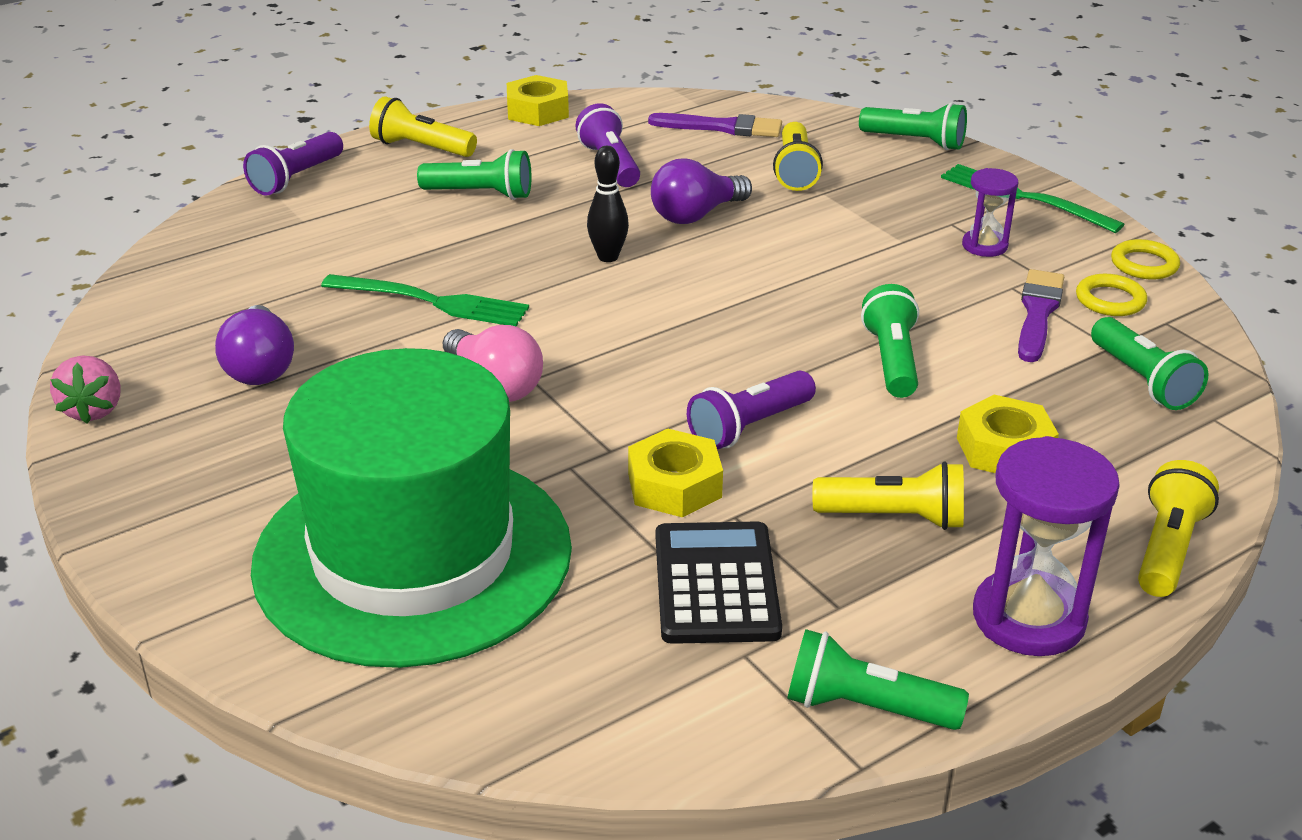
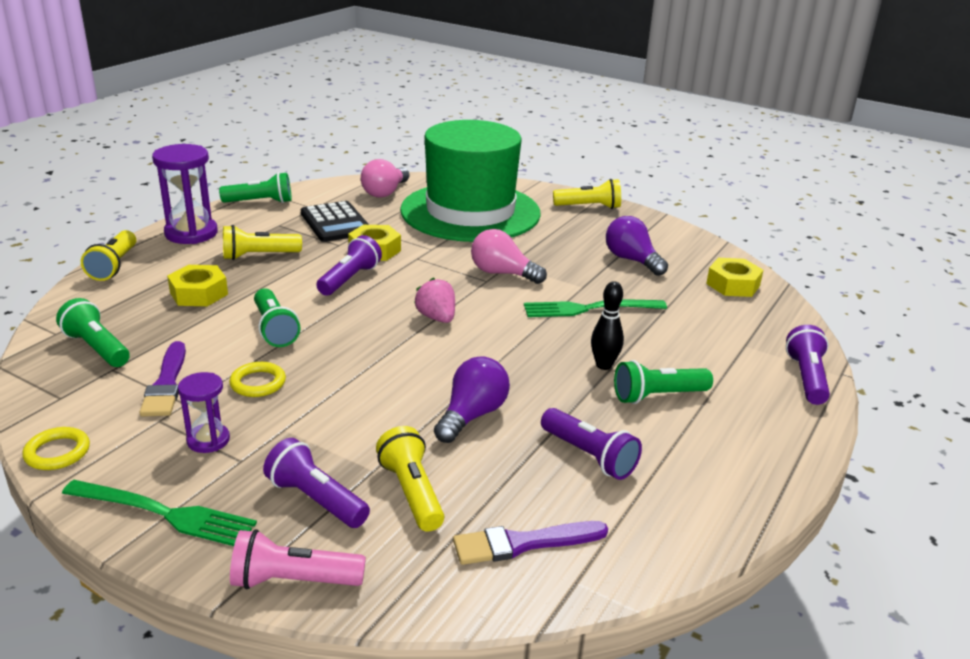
camera: 155 degrees right, 5 degrees down
(93, 410) = (676, 232): pink strawberry -> pink strawberry (437, 318)
(421, 148) = (765, 433): yellow flashlight -> yellow flashlight (589, 207)
(537, 111) = (729, 515): yellow nut -> yellow nut (733, 285)
(550, 678) = (385, 192): none -> pink light bulb
(608, 257) = (509, 362): black bowling pin -> black bowling pin (604, 365)
(884, 182) = (316, 499): none -> purple flashlight
(915, 142) = (293, 580): green flashlight -> pink flashlight
(1110, 300) = (102, 408): yellow ring -> yellow ring (258, 383)

